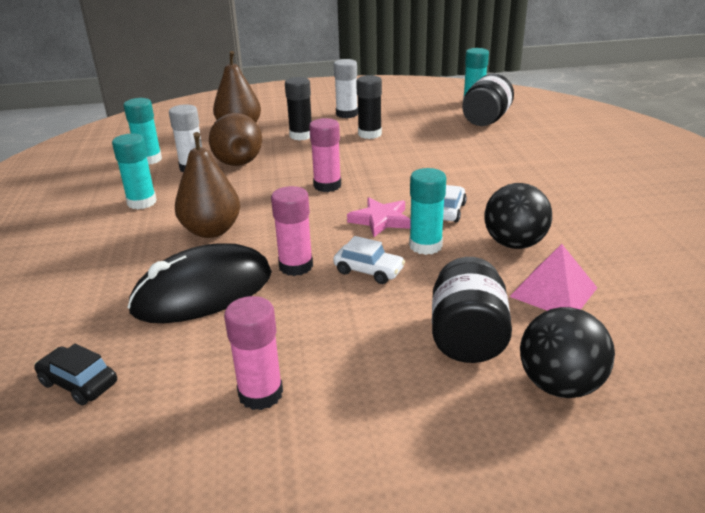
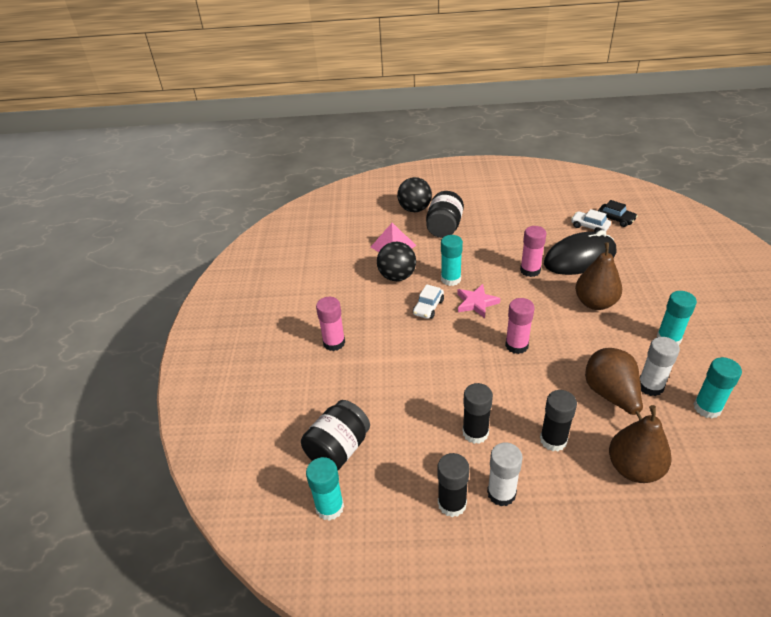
camera: 170 degrees left, 10 degrees up
(260, 394) = (534, 212): pink glue stick -> pink glue stick (334, 343)
(369, 271) = (487, 264): white car -> white car (589, 226)
(383, 108) = (452, 504): none -> black glue stick

